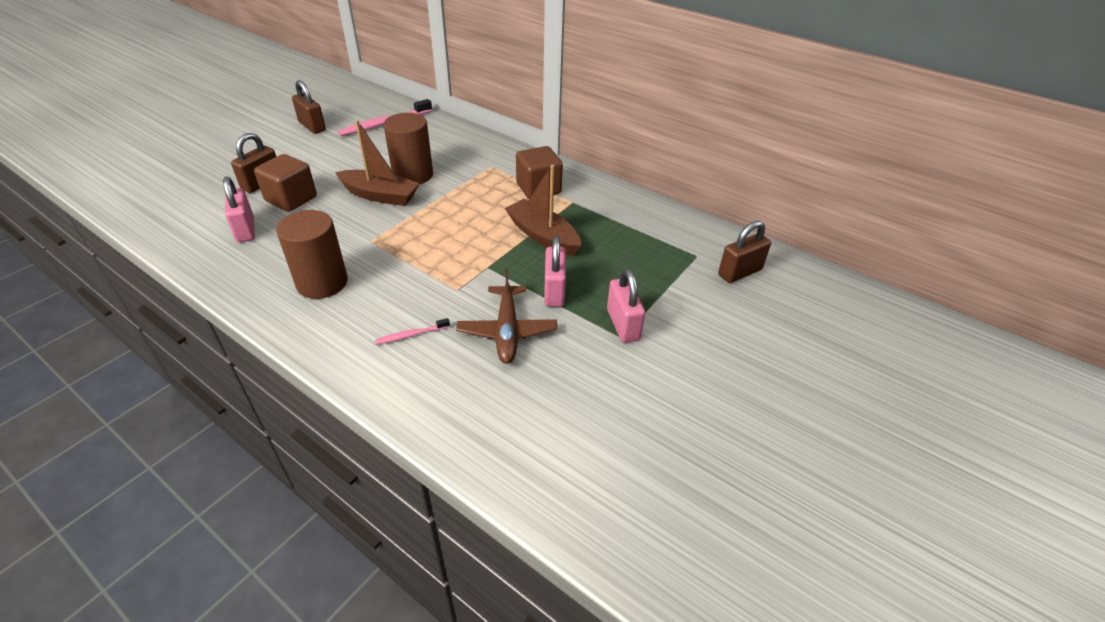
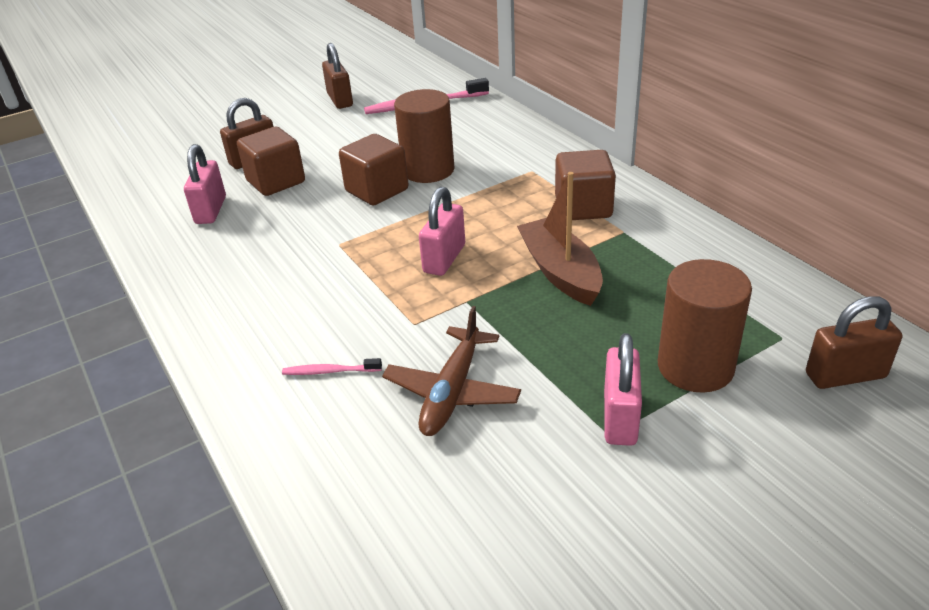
camera: 25 degrees right, 5 degrees down
(322, 282) = (260, 286): brown cylinder -> brown cylinder (695, 367)
(380, 195) = (377, 190): brown boat -> brown cube
(554, 291) = (541, 350): pink padlock -> pink padlock (444, 259)

